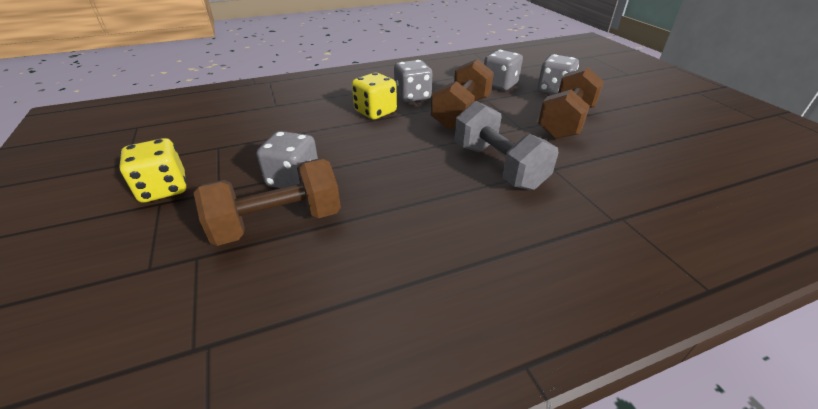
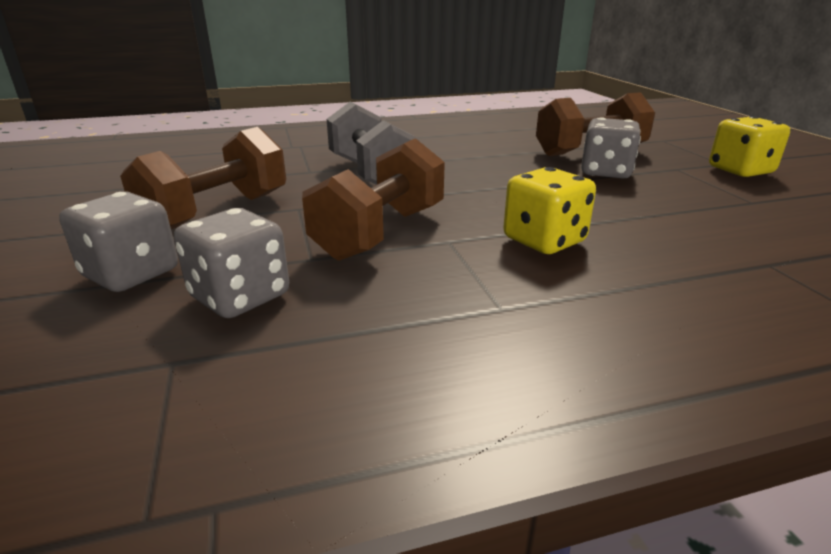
camera: 175 degrees left, 10 degrees down
(412, 96) = (471, 271): grey dice -> none

